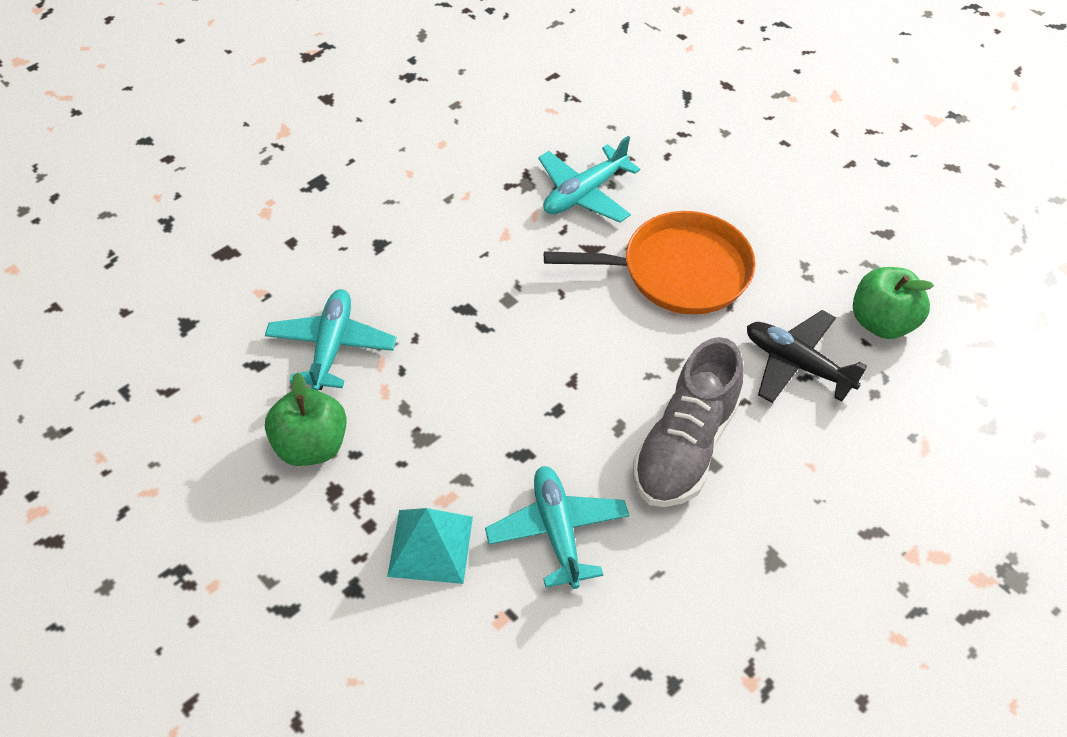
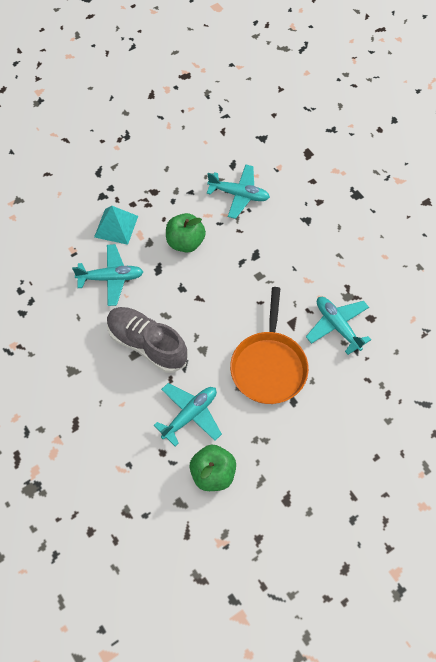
camera: 100 degrees right, 10 degrees up
(310, 446) = (180, 184): green apple -> green apple (185, 242)
(797, 364) = (190, 415): black plane -> turquoise plane

